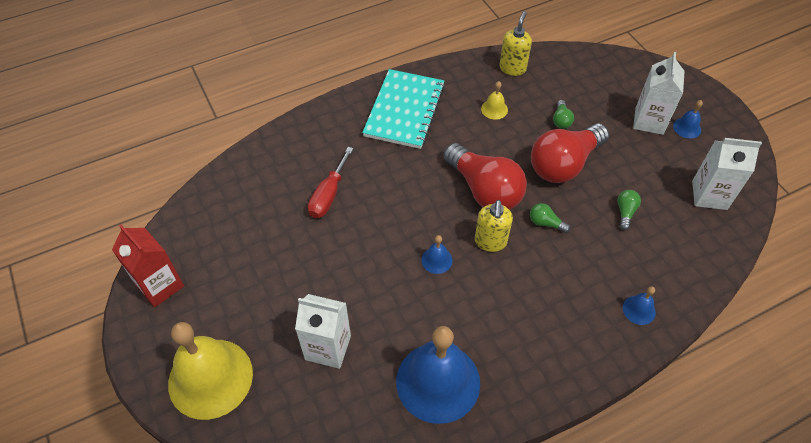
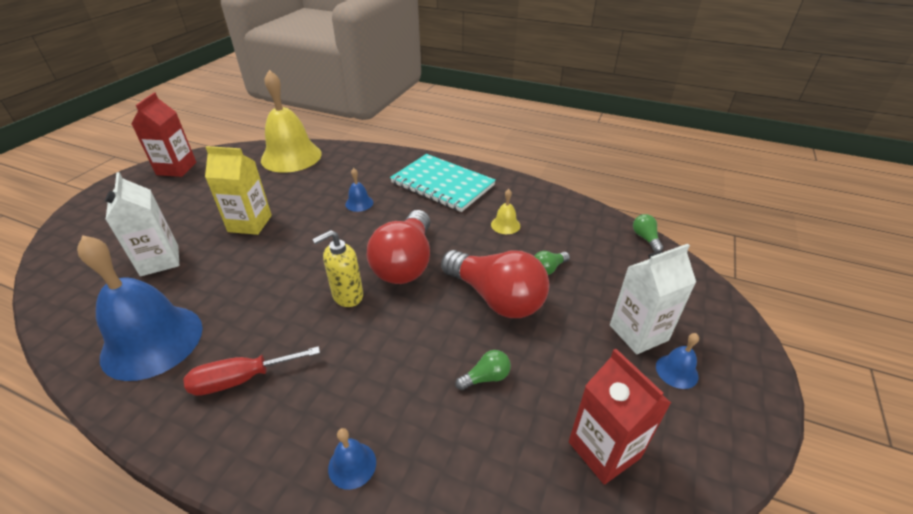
camera: 50 degrees right, 15 degrees down
(210, 378) = (102, 222): yellow bell -> yellow bell (291, 156)
(328, 195) = (317, 192): red screwdriver -> red screwdriver (241, 379)
(332, 263) = (250, 223): none -> yellow carton
(404, 110) = (442, 184): turquoise notebook -> turquoise notebook turned 60 degrees clockwise
(436, 260) = (297, 274): blue bell -> blue bell (359, 203)
(512, 68) = (566, 212): yellow soap dispenser -> none
(545, 223) = (406, 321): green light bulb -> green light bulb (645, 238)
(564, 164) = (496, 298): red light bulb -> red light bulb turned 150 degrees counterclockwise
(709, 195) = (604, 450): white carton -> red carton

